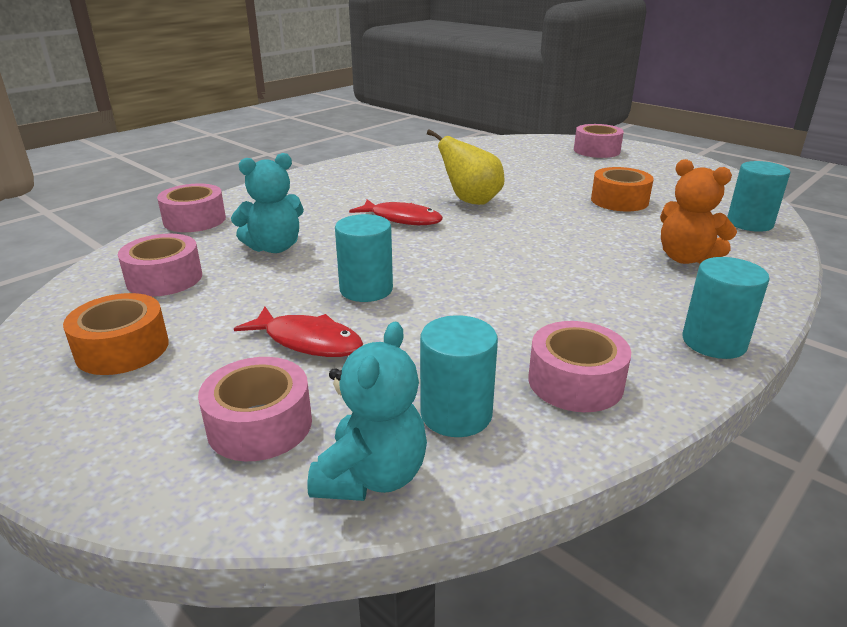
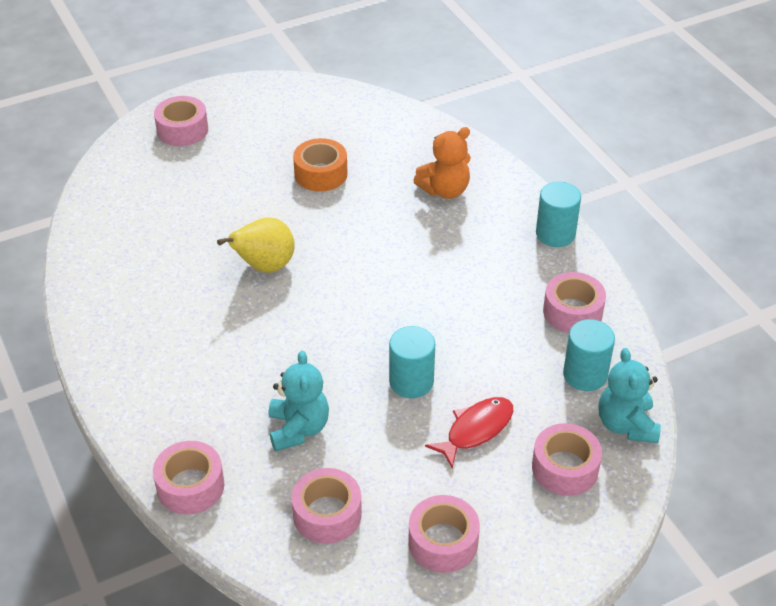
camera: 70 degrees left, 15 degrees up
(122, 349) = (443, 542): orange tape -> pink tape
(372, 476) = (626, 425): turquoise teddy bear -> turquoise teddy bear turned 135 degrees counterclockwise
(402, 219) = (280, 326): red fish -> none
(749, 223) = (405, 128): turquoise cylinder -> none

